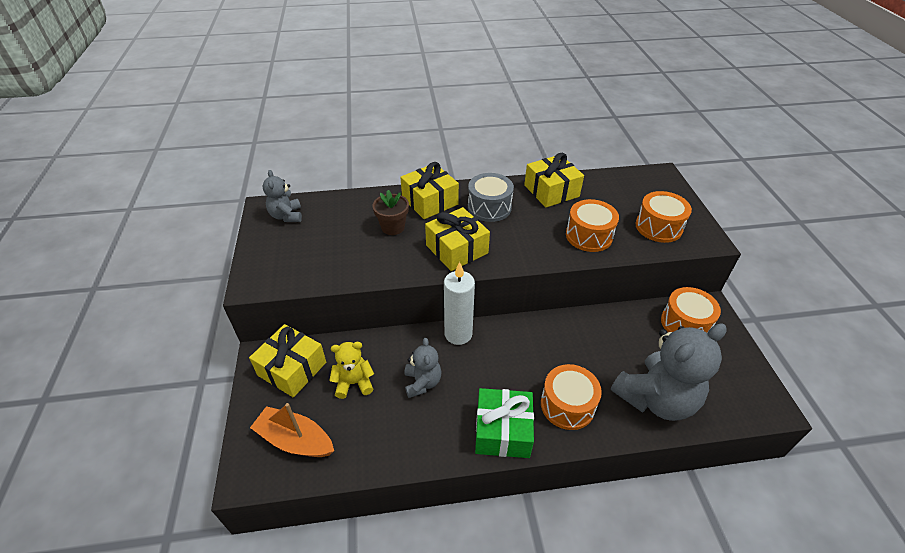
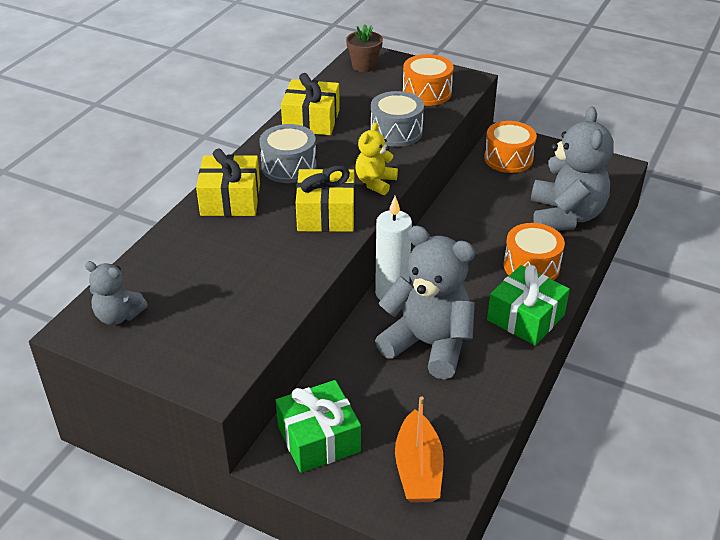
camera: 55 degrees left, 5 degrees down
(292, 369) = (318, 439): yellow gift -> green gift
(295, 440) = (418, 469): orange boat -> orange boat turned 60 degrees counterclockwise
(354, 383) = (384, 395): yellow teddy bear -> yellow teddy bear (375, 183)
(393, 227) = (241, 242): brown flower pot -> brown flower pot (364, 66)
(422, 382) = (428, 345): grey teddy bear -> grey teddy bear, size x1.95
(589, 236) = (396, 132): orange drum -> grey drum

